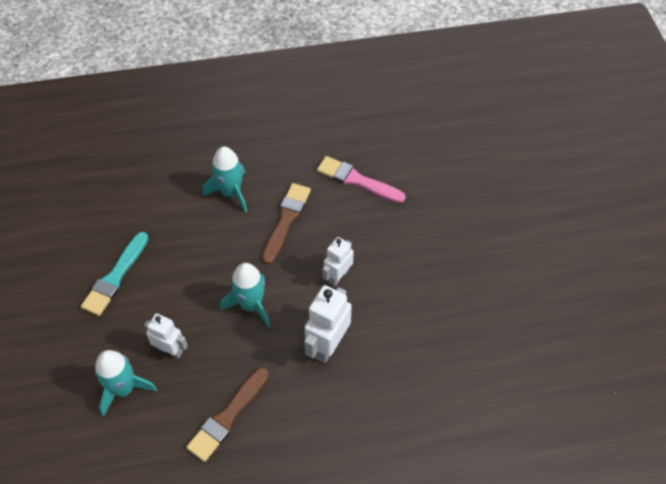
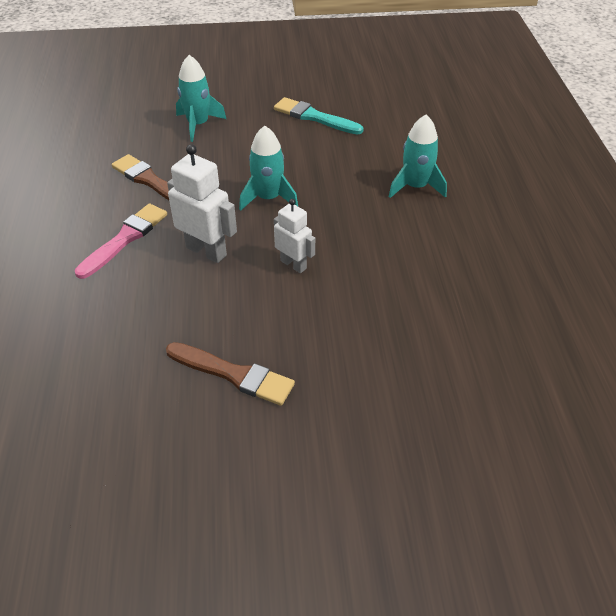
camera: 95 degrees right, 10 degrees down
(170, 350) = (229, 148): white robot -> none
(286, 220) = (376, 227): brown brush -> brown brush (233, 374)
(357, 180) = (438, 292): pink brush -> pink brush (125, 239)

